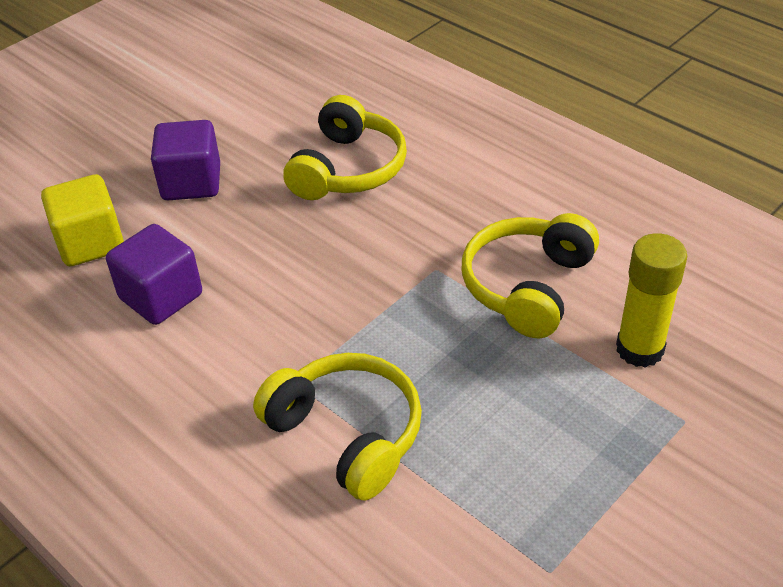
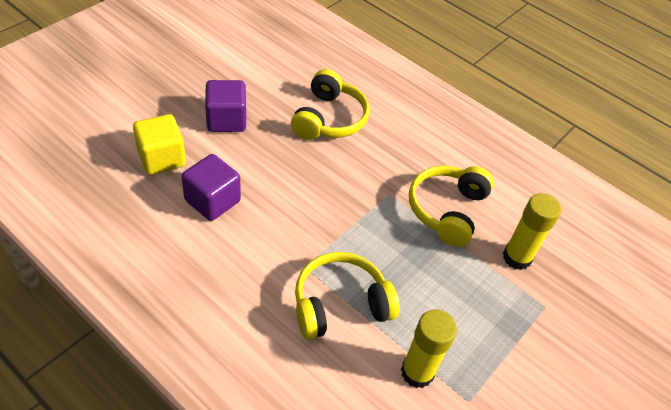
camera: 10 degrees left, 5 degrees up
(347, 433) = (340, 304): yellow headphones -> yellow headphones turned 60 degrees counterclockwise
(466, 530) = (417, 372): none -> yellow glue stick

